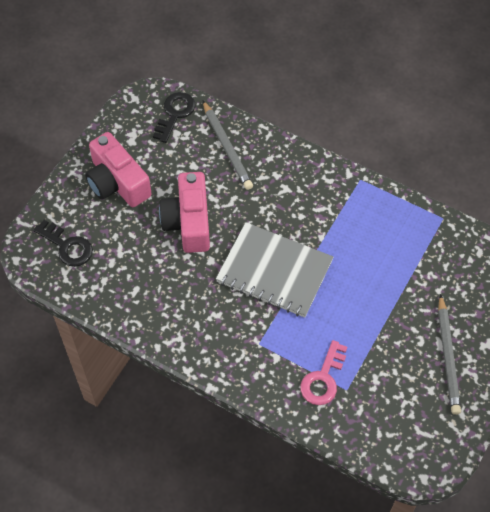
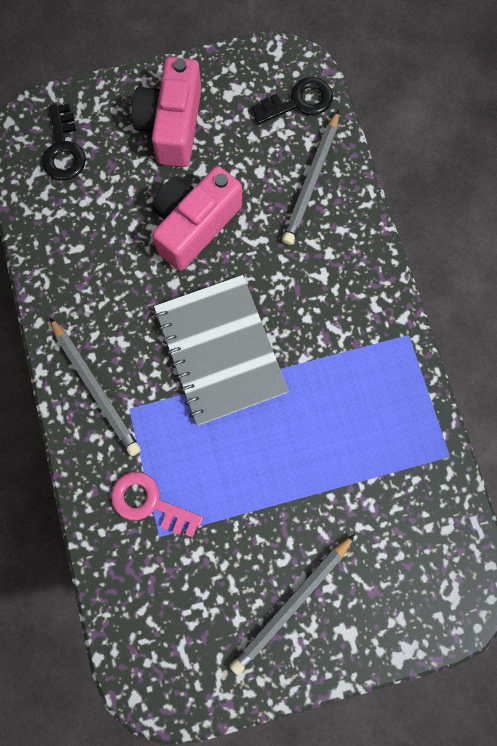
camera: 45 degrees right, 15 degrees up
(229, 350) = (96, 388): none -> grey pencil
(323, 378) = (149, 503): pink key -> pink key turned 45 degrees clockwise

